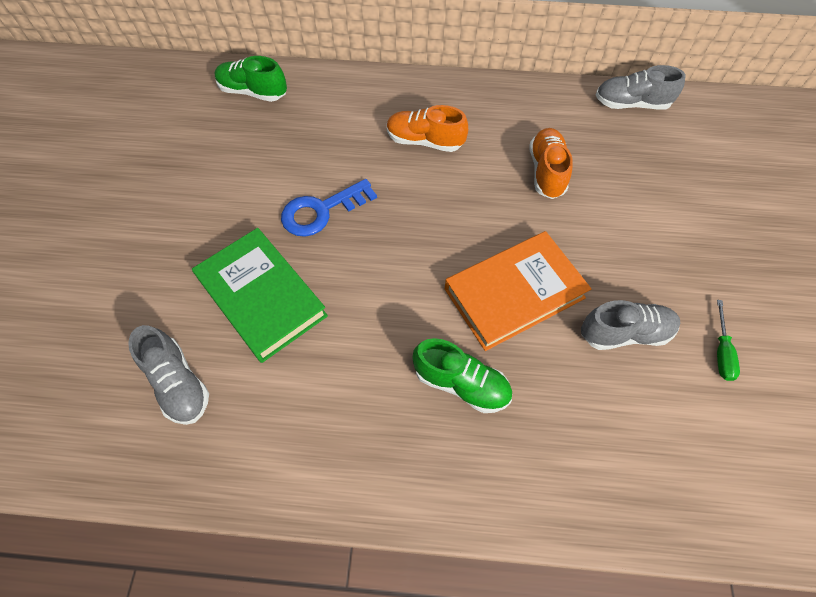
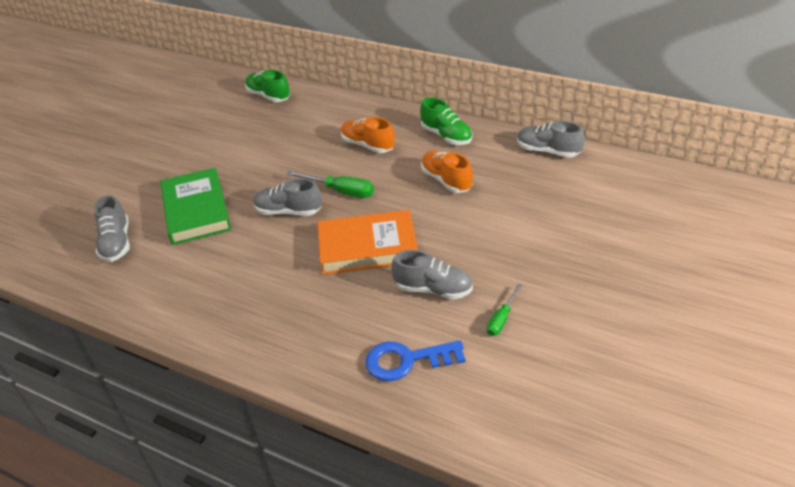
camera: 25 degrees right, 20 degrees down
(321, 211) = (267, 171): blue key -> blue key (407, 360)
(385, 266) = (288, 211): none -> grey shoe
(433, 218) = (341, 191): none -> green screwdriver
(461, 383) = (293, 288): green shoe -> green shoe (446, 136)
(546, 171) = (446, 180): orange shoe -> orange shoe turned 60 degrees counterclockwise

